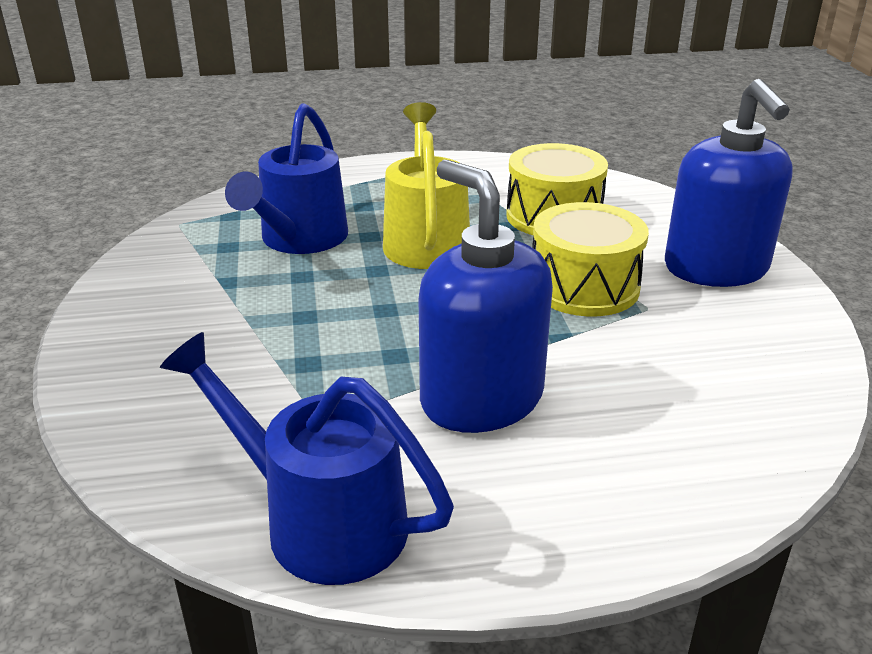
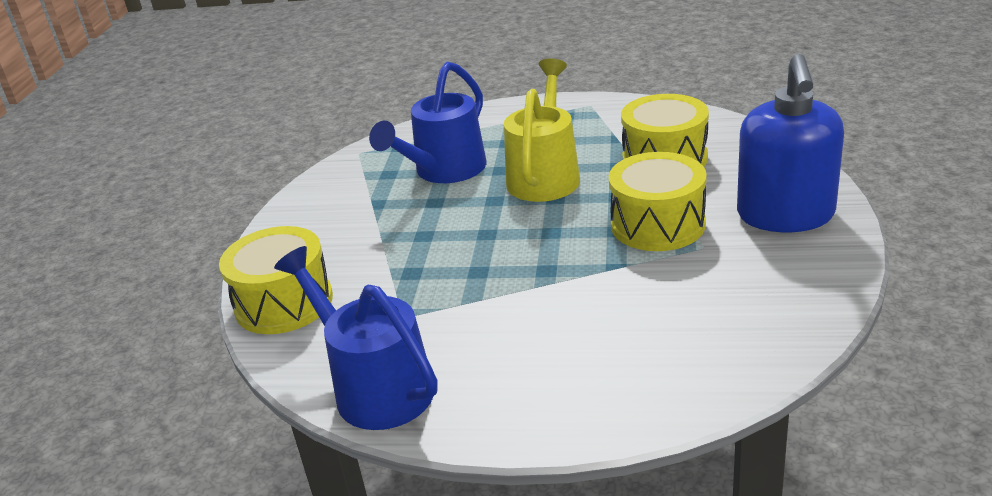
camera: 20 degrees right, 0 degrees up
(141, 417) = (284, 303): none -> yellow drum
(481, 399) = (527, 311): blue soap dispenser -> none

